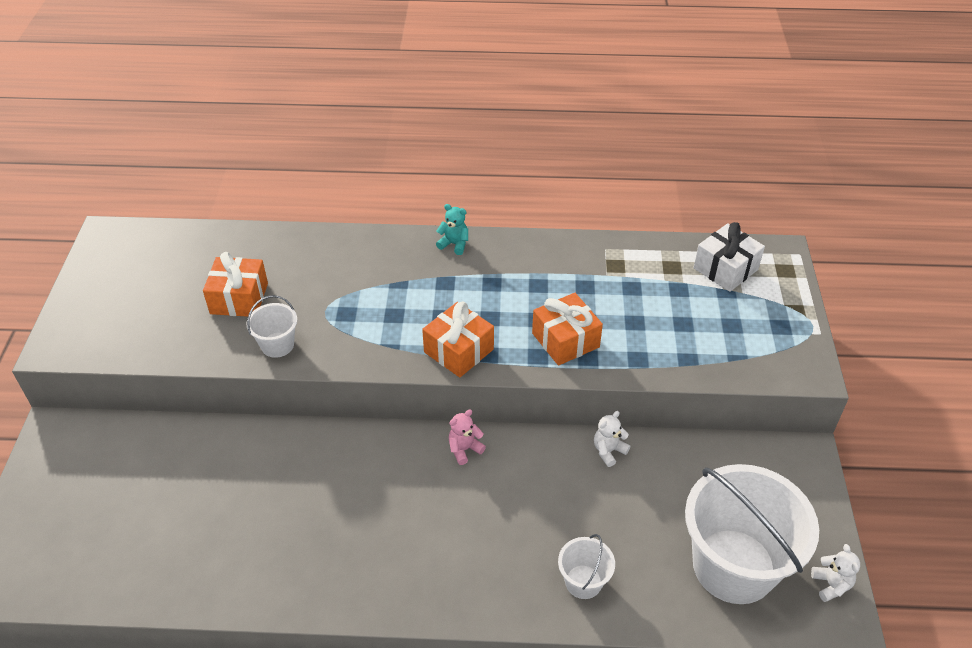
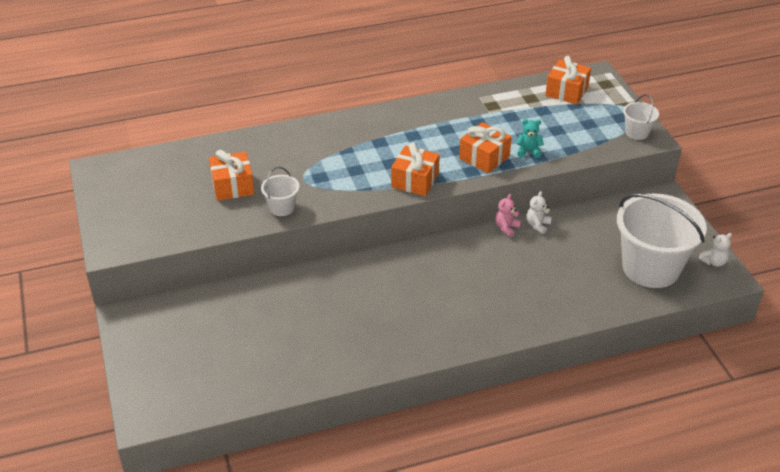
camera: 20 degrees left, 5 degrees down
(454, 244) = (371, 117): turquoise teddy bear -> turquoise teddy bear (528, 151)
(464, 449) = (440, 249): pink teddy bear -> pink teddy bear (506, 228)
(583, 582) = (562, 301): white bucket -> white bucket (637, 132)
(725, 269) = (566, 91): white gift -> orange gift
(831, 585) = (713, 262): white teddy bear -> white teddy bear turned 90 degrees clockwise

